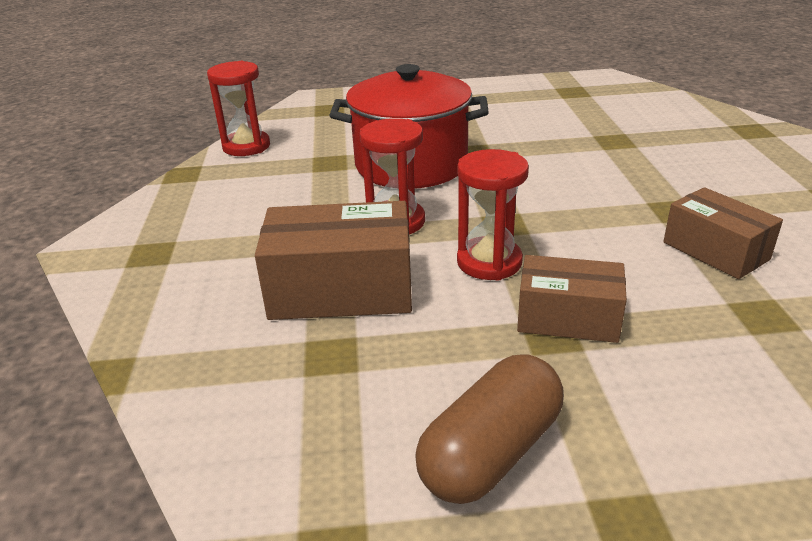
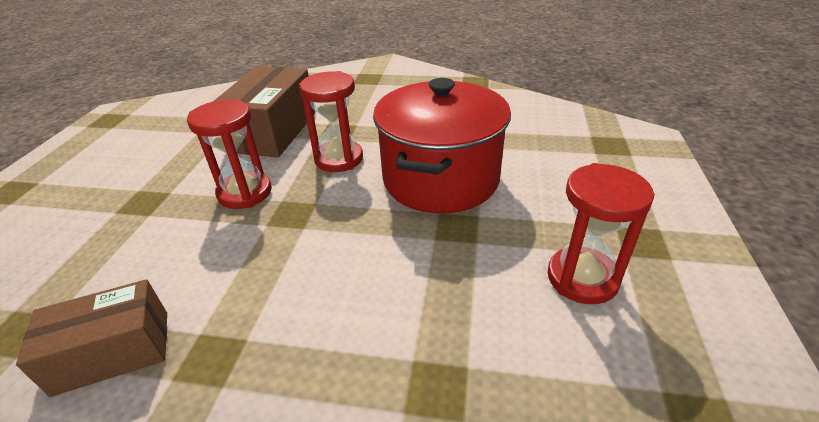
camera: 105 degrees right, 5 degrees up
(246, 146) = (517, 103): red hourglass -> red hourglass (582, 278)
(491, 452) = (97, 161): brown capsule -> none
(568, 318) = (147, 213): brown box -> none

